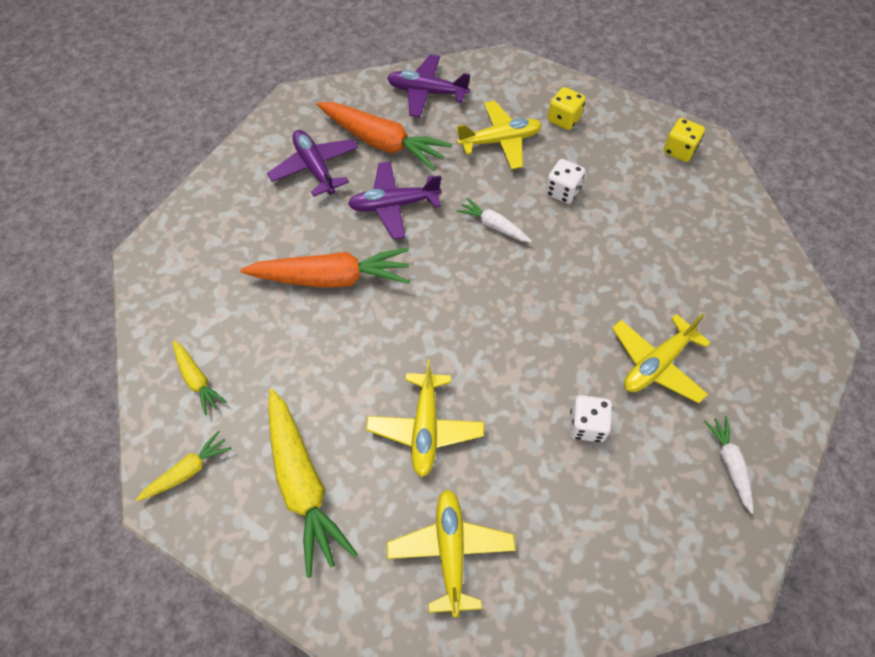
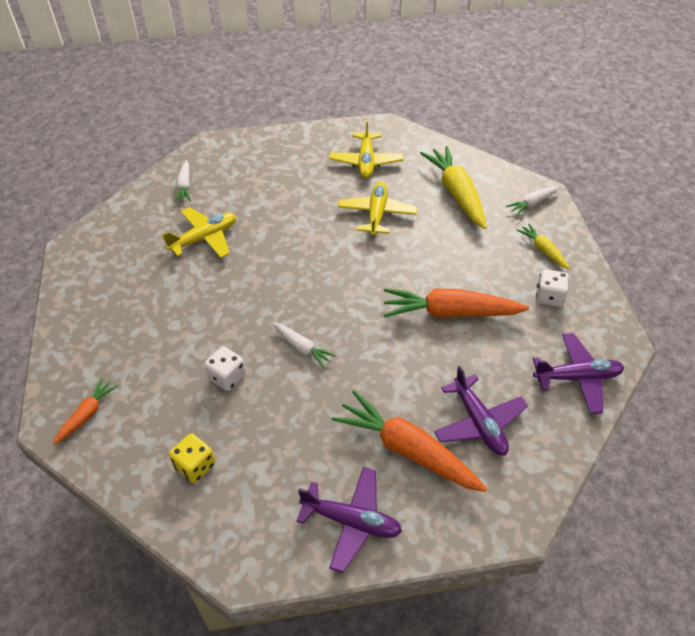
camera: 175 degrees left, 10 degrees down
(187, 471) = (532, 203): yellow carrot -> white carrot
(394, 205) = (395, 375): purple plane -> purple plane (577, 377)
(500, 141) = (275, 441): yellow plane -> none
(587, 425) = (267, 209): white dice -> white dice (549, 297)
(679, 150) = (87, 414): yellow dice -> orange carrot

